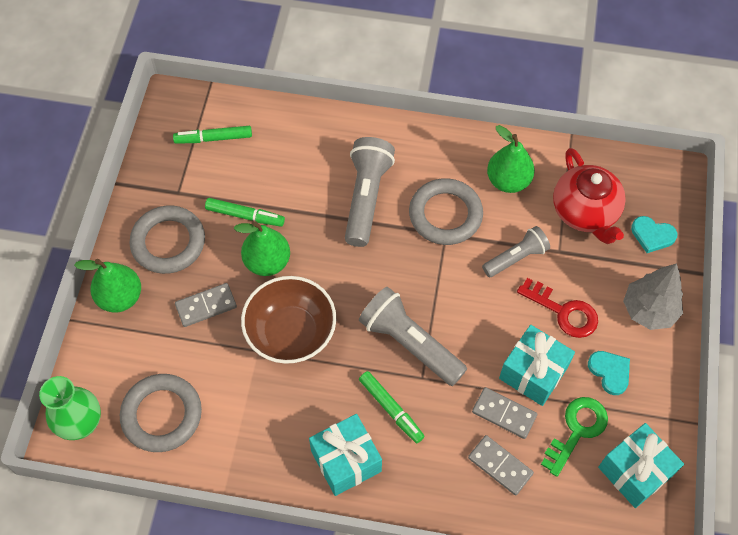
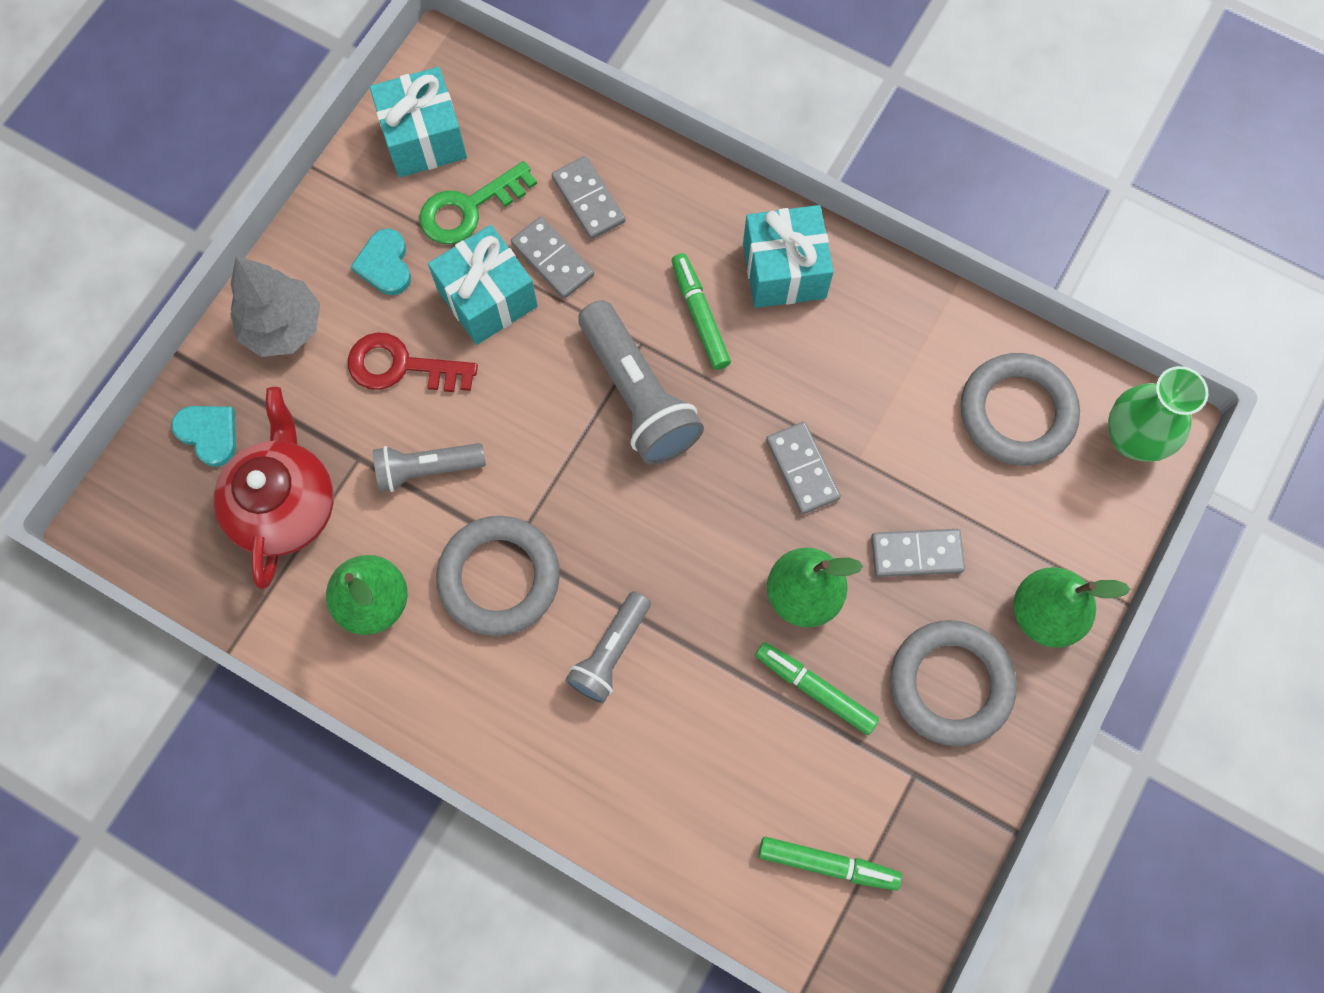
camera: 160 degrees left, 10 degrees up
(291, 332) = (802, 469): brown bowl -> grey domino
(366, 197) = (610, 653): grey flashlight -> grey flashlight, size x0.62
(563, 311) = (401, 366): red key -> red key turned 45 degrees counterclockwise

